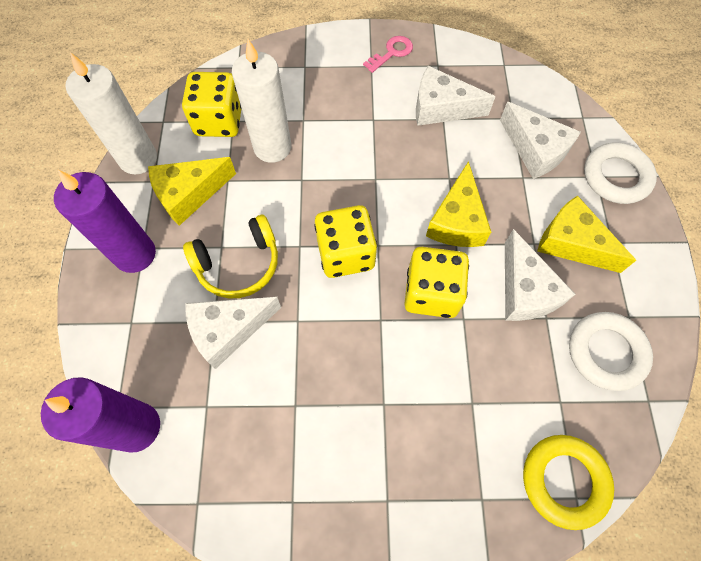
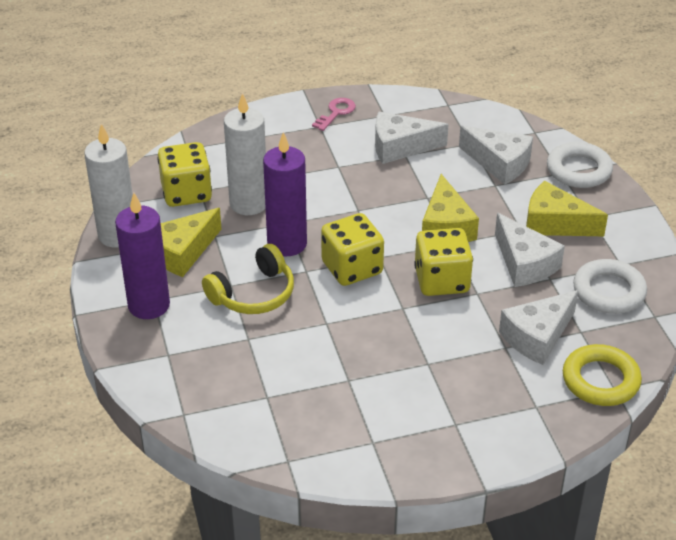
camera: 15 degrees left, 25 degrees down
(137, 427) = (208, 423): purple candle -> purple candle (287, 244)
(228, 330) = (264, 341): white cheese -> white cheese (537, 336)

